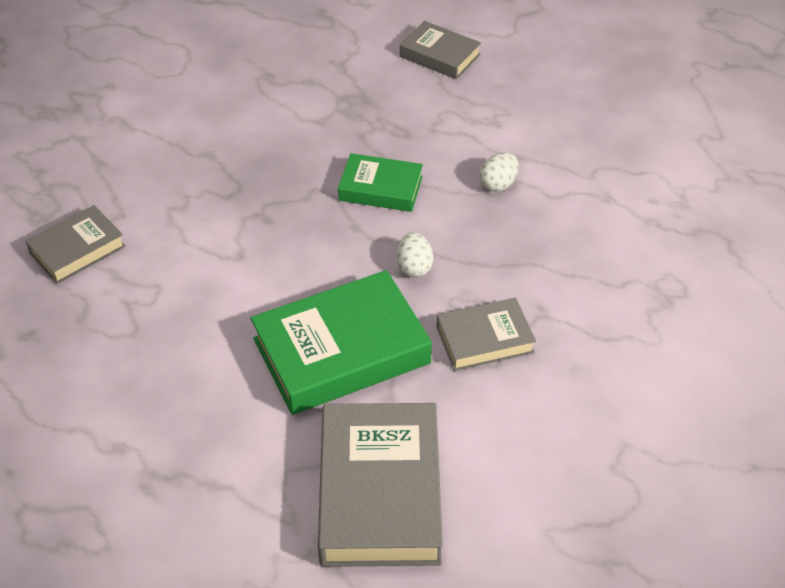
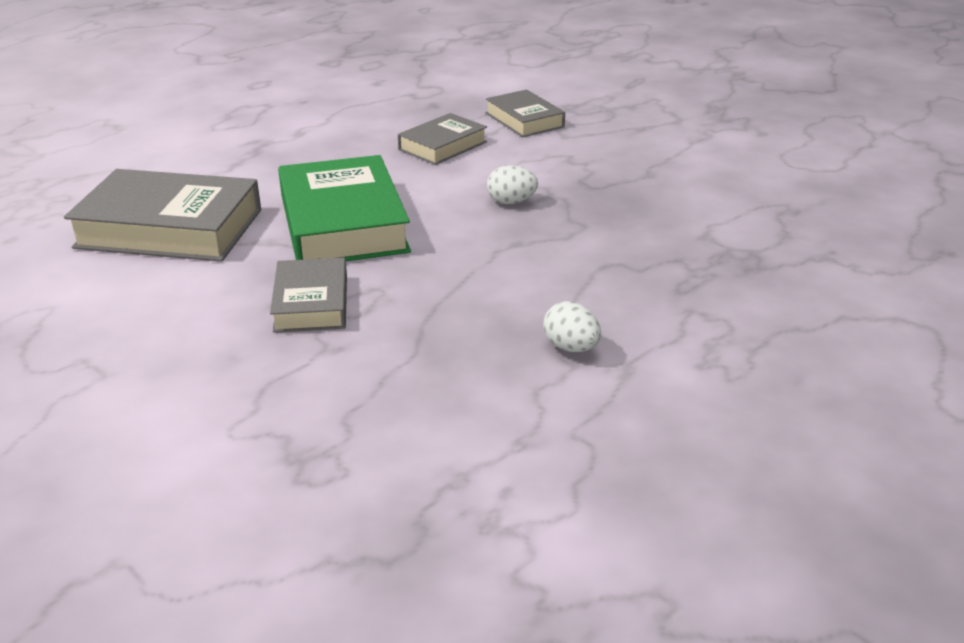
camera: 100 degrees right, 15 degrees down
(380, 188) = (578, 263): green book -> none
(414, 267) = (440, 272): white egg -> white egg (511, 202)
(439, 56) = (865, 334): grey book -> grey book (442, 146)

